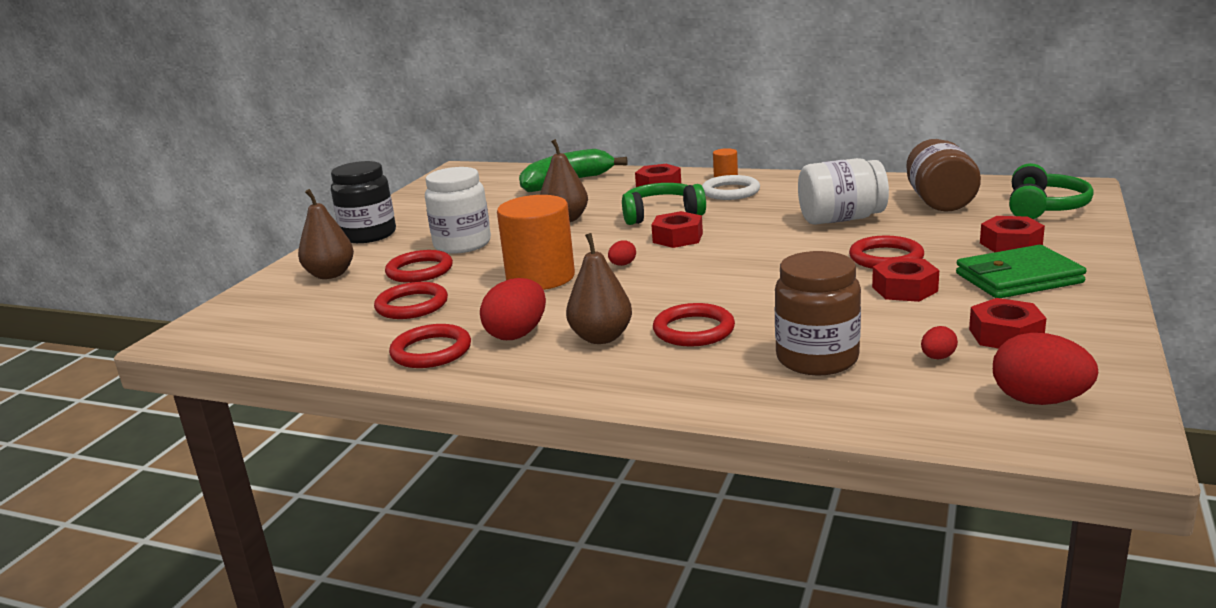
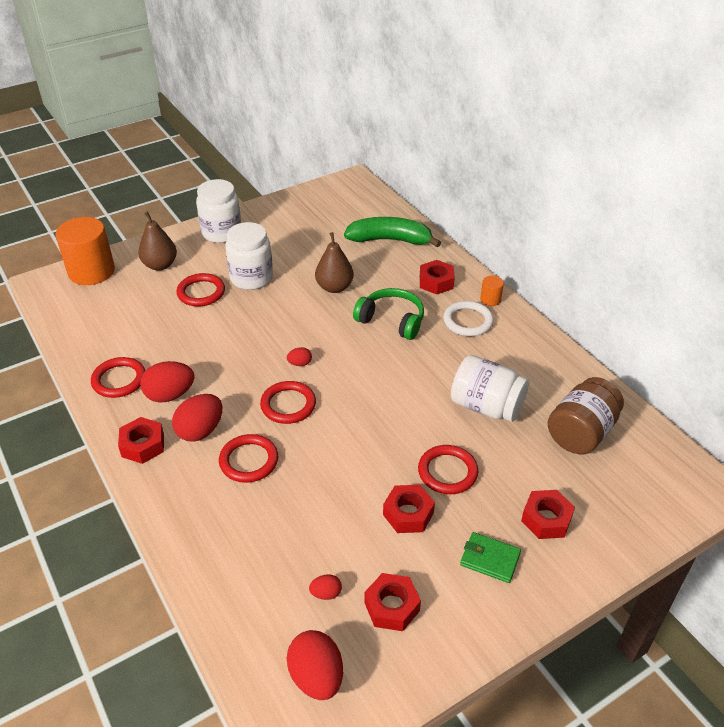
camera: 35 degrees right, 20 degrees up
(369, 235) = (221, 232): black jar -> white jar
(412, 305) = (159, 327): red ring -> red ring (288, 405)
(540, 277) = (245, 345): orange cylinder -> orange cylinder (91, 271)
(601, 337) = (200, 431): brown pear -> red egg
(677, 238) = (365, 355): red nut -> red nut (143, 445)
(817, 359) = (268, 540): brown jar -> none
(1018, 278) = (490, 559): green wallet -> green wallet, size x0.62
(1044, 207) = (641, 495): green headphones -> none

